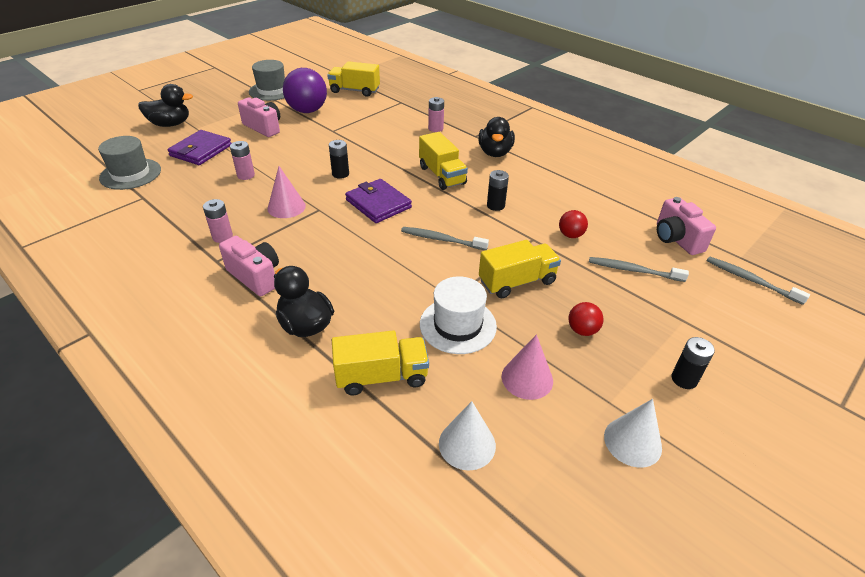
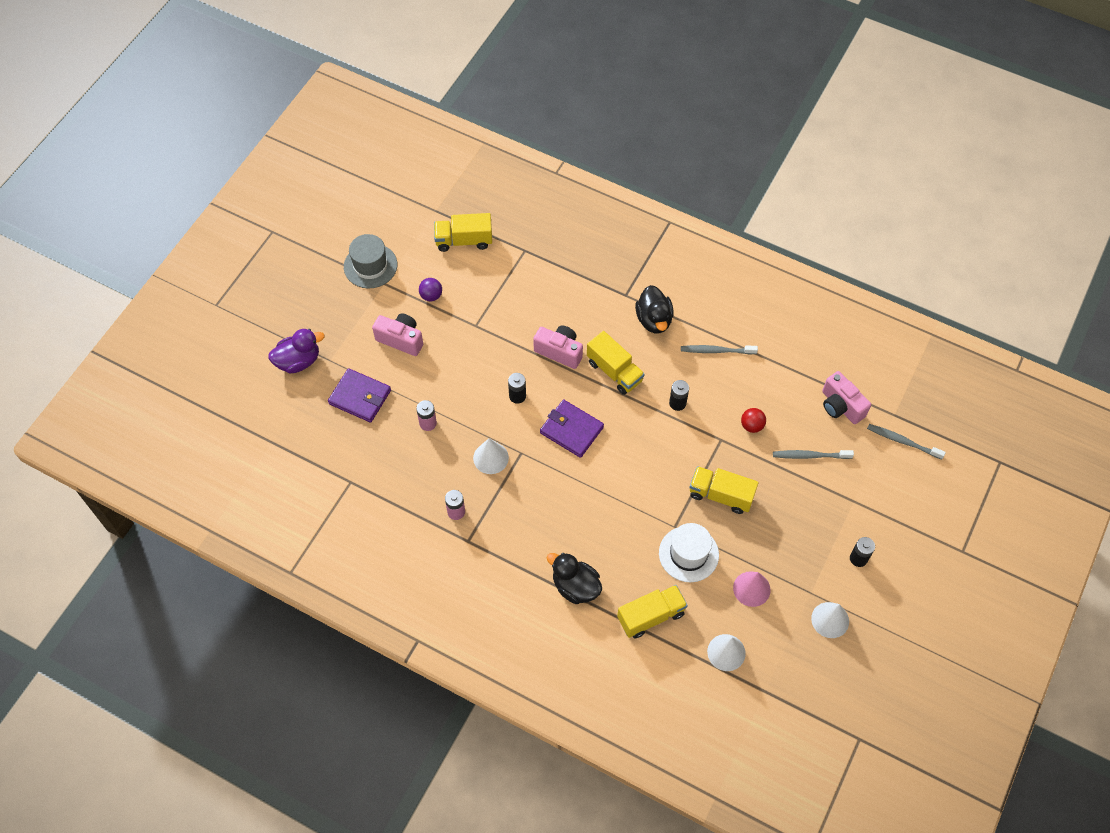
camera: 15 degrees left, 20 degrees up
(130, 174) = (315, 452): grey hat -> none
(170, 124) = (298, 361): black duck -> purple duck
(201, 150) = (360, 397): purple wallet -> purple wallet turned 75 degrees counterclockwise
(255, 276) = (510, 549): pink camera -> pink camera (559, 351)
(286, 207) = (491, 458): pink cone -> white cone
(307, 111) = (431, 296): purple ball -> purple ball, size x0.49
(435, 128) = (581, 293): pink battery -> none
(441, 239) = (644, 462): grey toothbrush -> grey toothbrush (716, 351)
(517, 282) = (721, 495): yellow truck -> yellow truck turned 120 degrees counterclockwise
(582, 330) = (781, 533): red ball -> none

